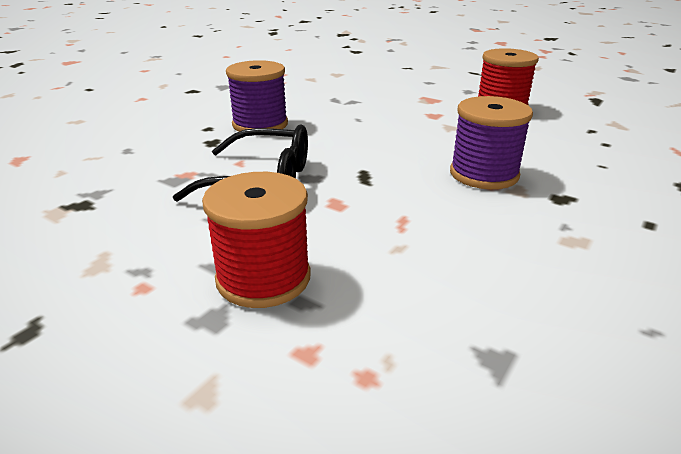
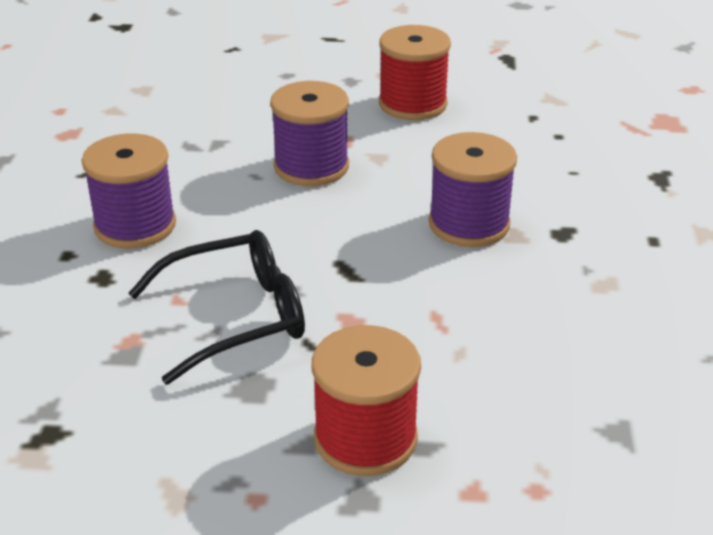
camera: 30 degrees left, 5 degrees up
(398, 122) = (311, 166): none -> purple spool

